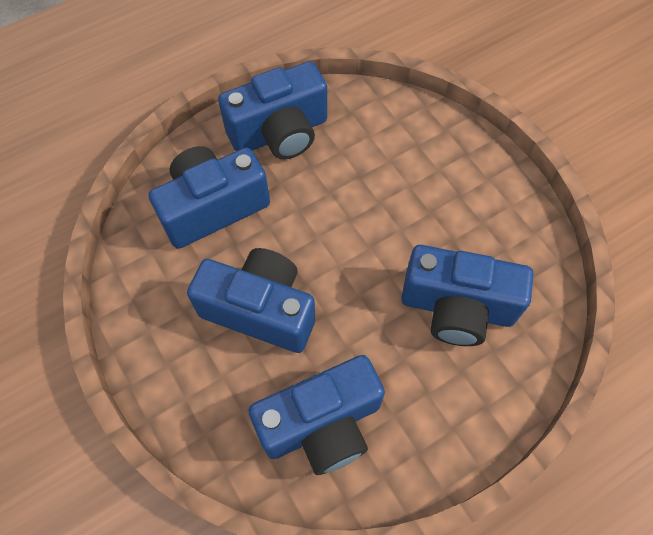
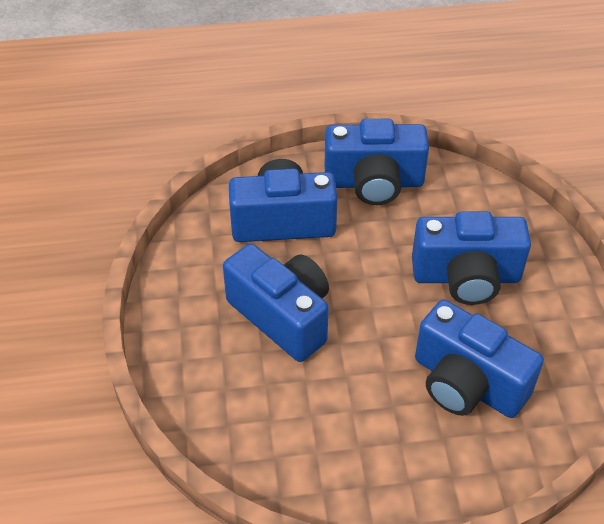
camera: 25 degrees right, 15 degrees down
(322, 424) = (289, 427): blue camera -> blue camera (466, 277)

